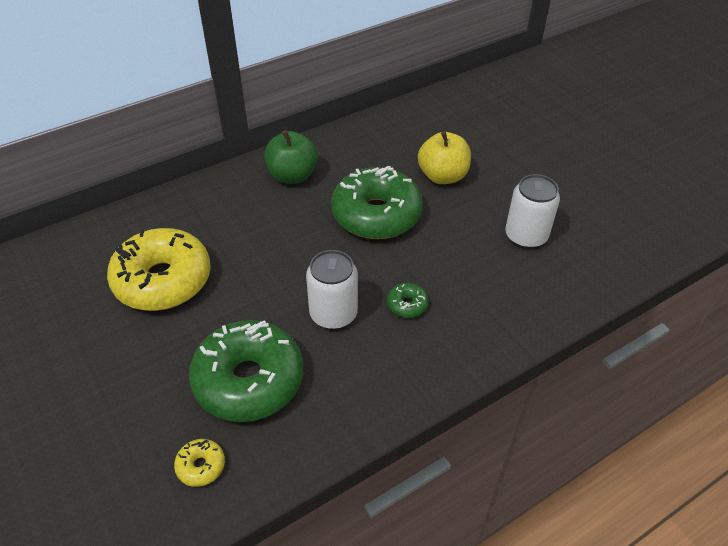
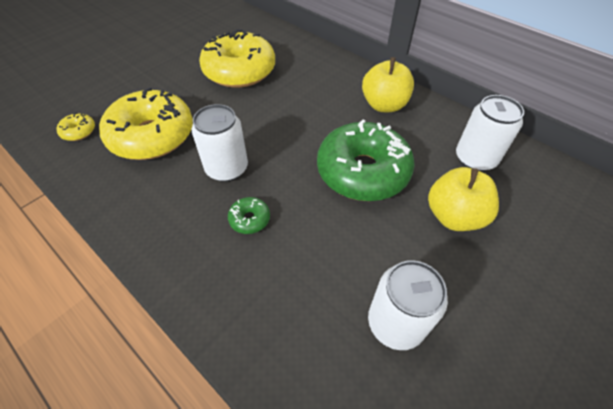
camera: 75 degrees right, 5 degrees up
(249, 380) = (152, 136): green donut -> yellow donut
(292, 176) = (384, 105): green apple -> yellow apple
(387, 143) = (475, 159): none -> white can

